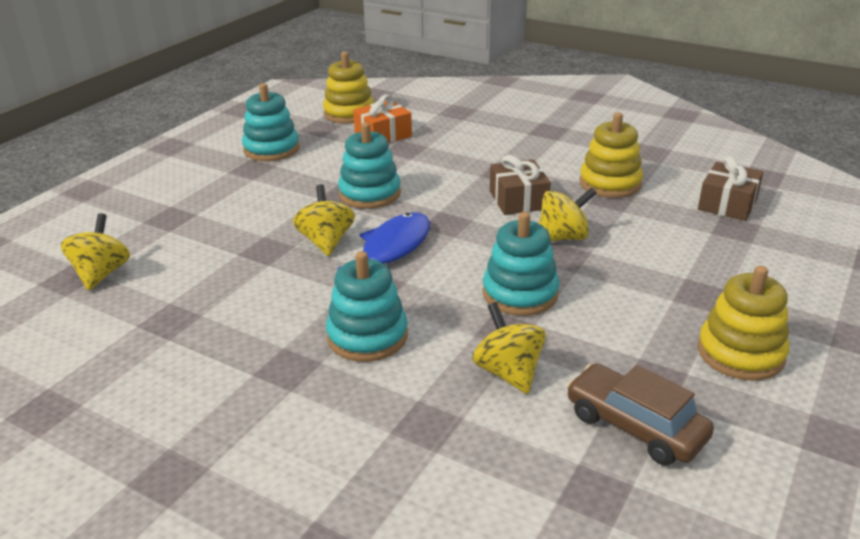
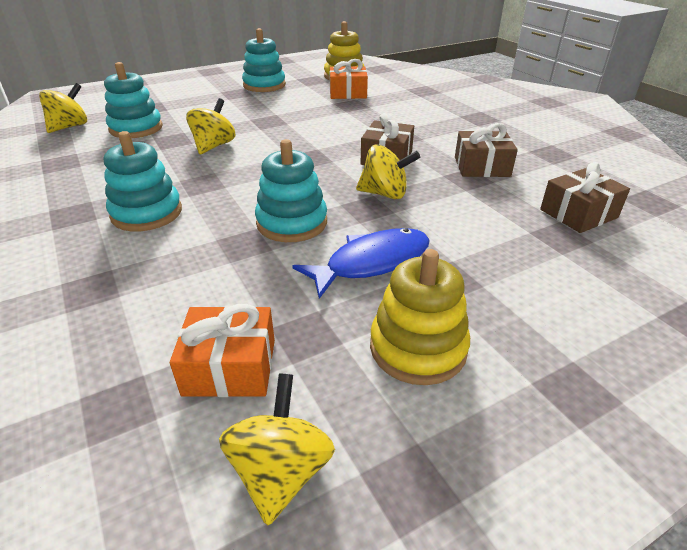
camera: 30 degrees right, 5 degrees up
(370, 194) = (285, 125): turquoise stacking toy -> turquoise stacking toy (136, 128)
(393, 248) = (249, 163): blue fish -> blue fish (371, 262)
(508, 372) = (198, 276): yellow spinning top -> yellow spinning top (281, 471)
(610, 183) = (481, 167): yellow stacking toy -> brown gift
(635, 426) = (230, 367): brown car -> orange gift

